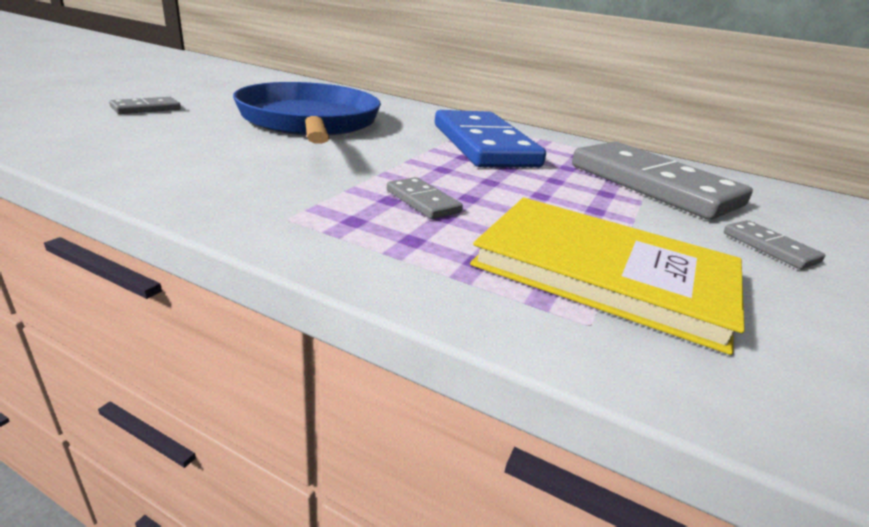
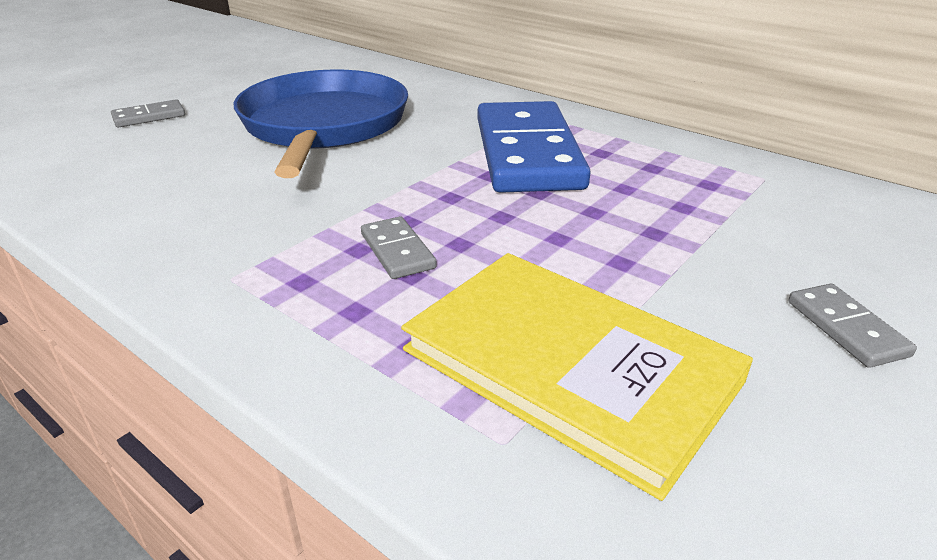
camera: 15 degrees right, 5 degrees up
(653, 185) = (735, 216): grey domino -> none

